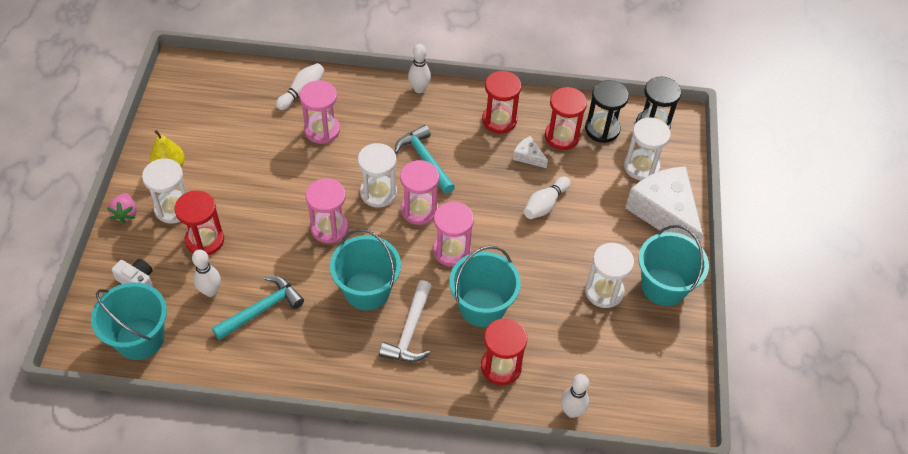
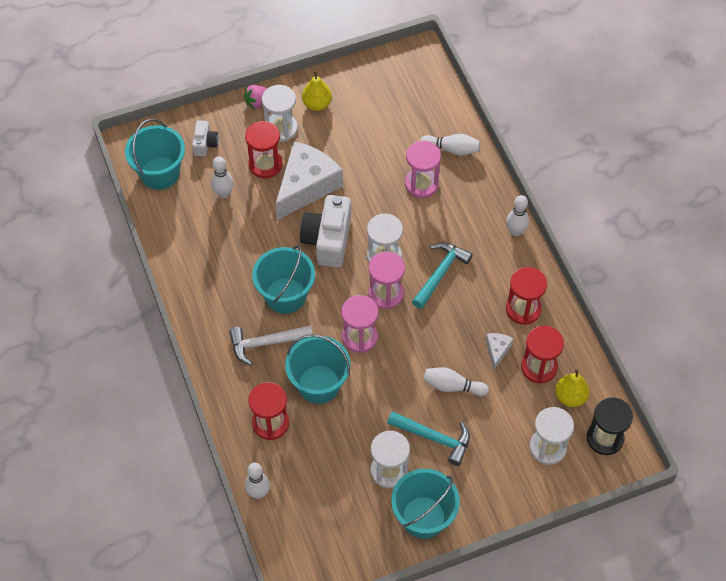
camera: 65 degrees right, 5 degrees up
(261, 309) = (227, 234): turquoise hammer -> turquoise hammer (434, 438)
(329, 228) = (328, 240): pink hourglass -> white camera
(602, 129) = (570, 397): black hourglass -> yellow pear
(664, 213) = (506, 488): white cheese -> white cheese (306, 186)

